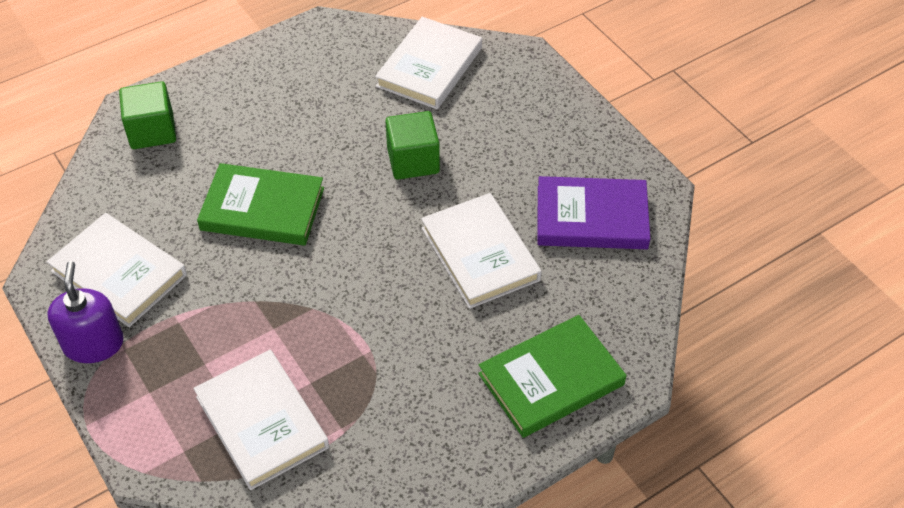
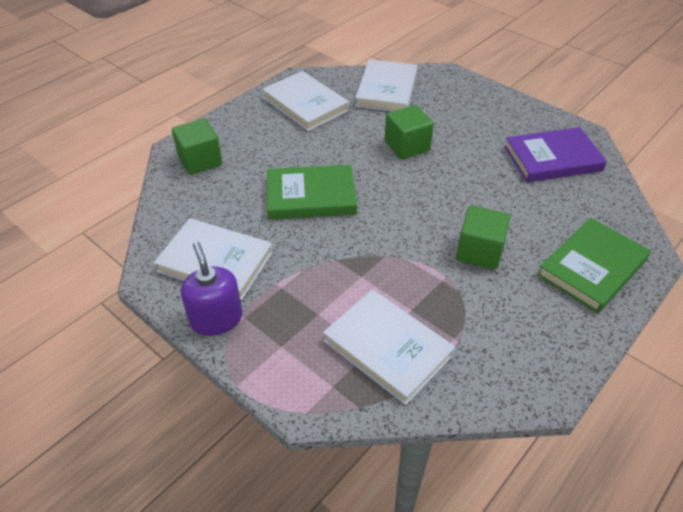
camera: 15 degrees left, 5 degrees down
(426, 327) = (479, 251): none -> green cube
(480, 254) = (489, 195): white book -> white book (305, 104)

